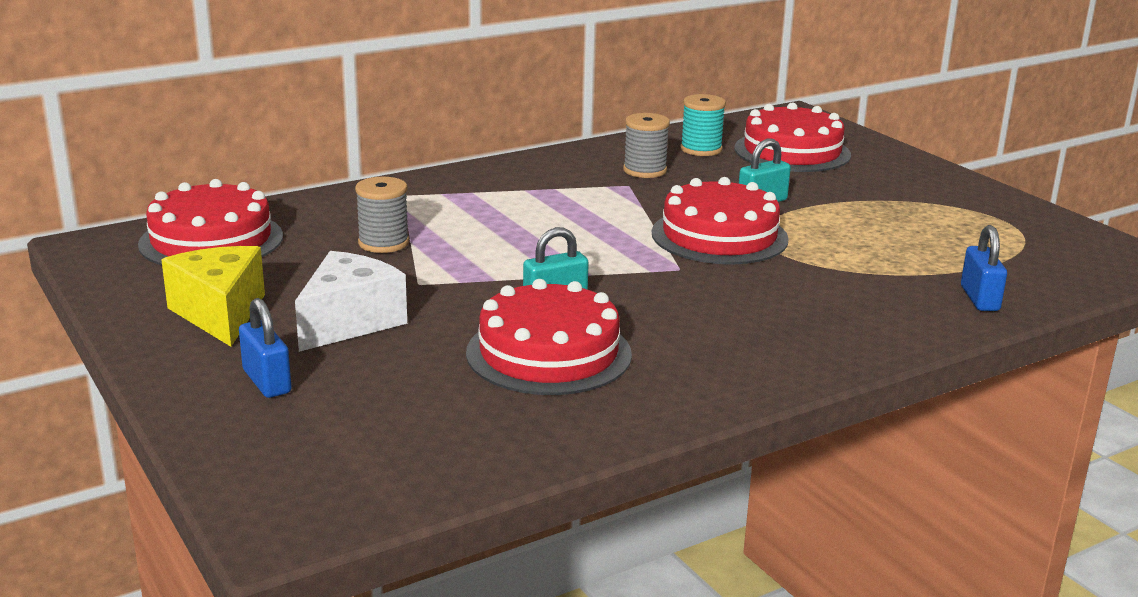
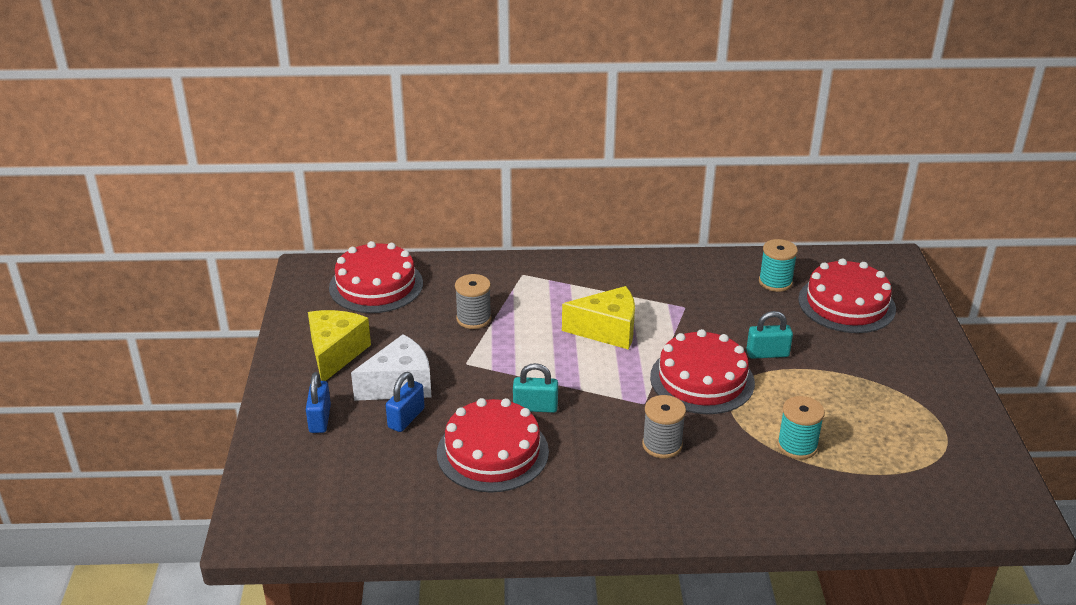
camera: 30 degrees right, 10 degrees up
(564, 220) = (607, 330): none -> yellow cheese
(645, 170) = (710, 294): grey spool -> grey spool (662, 445)
(883, 264) = (797, 446): none -> turquoise spool
(979, 299) = (835, 504): blue padlock -> blue padlock (406, 418)

